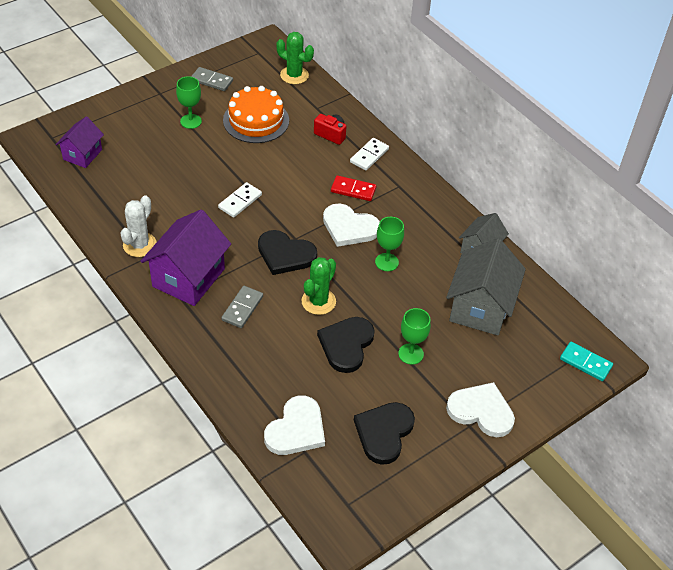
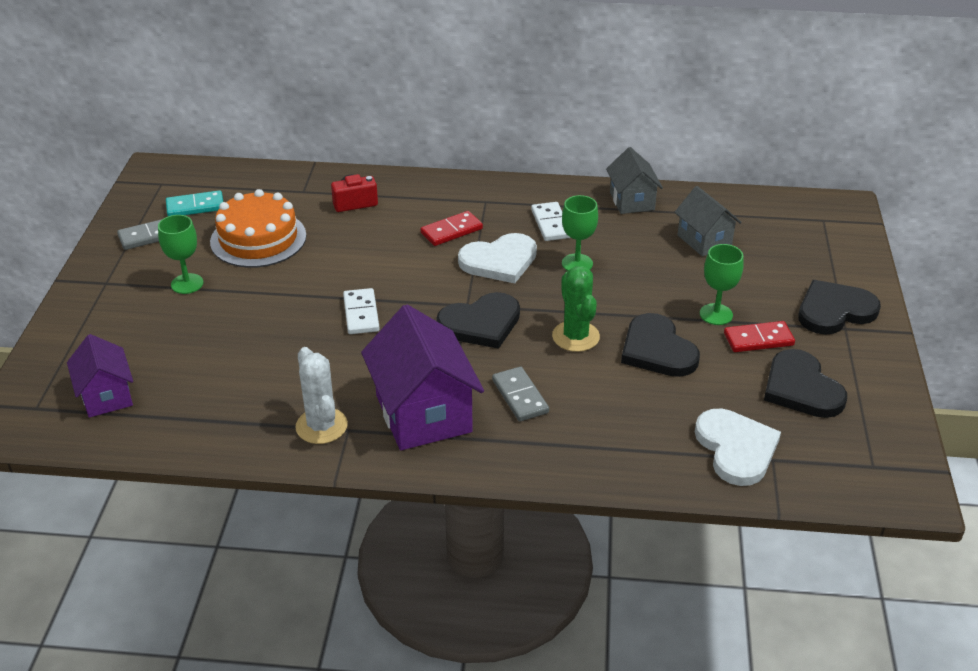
camera: 45 degrees left, 10 degrees down
(294, 75) = (233, 179): green cactus -> none
(369, 156) = (419, 196): white domino -> white domino (551, 224)
(409, 387) = (758, 339): none -> red domino
(480, 307) = (704, 240): grey house -> grey house, size x0.59
(481, 411) = (834, 311): white heart -> black heart
(585, 363) = (836, 220): turquoise domino -> turquoise domino (195, 206)

